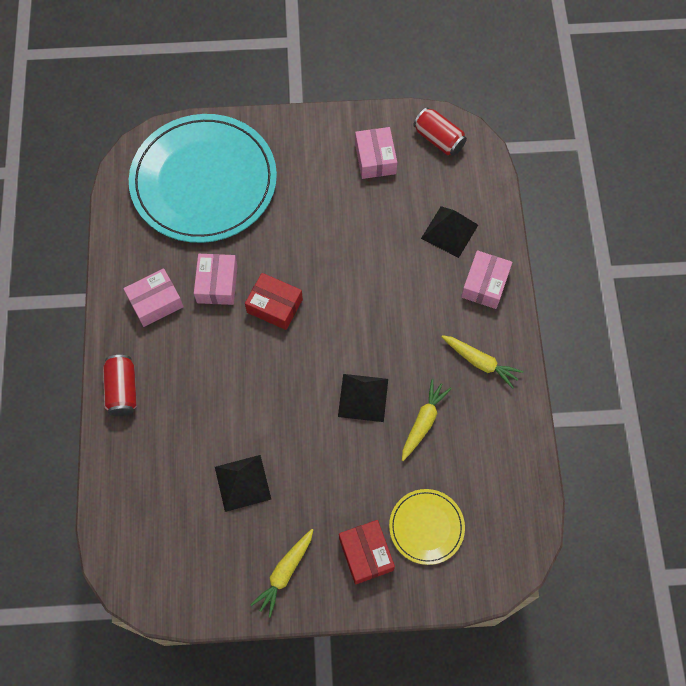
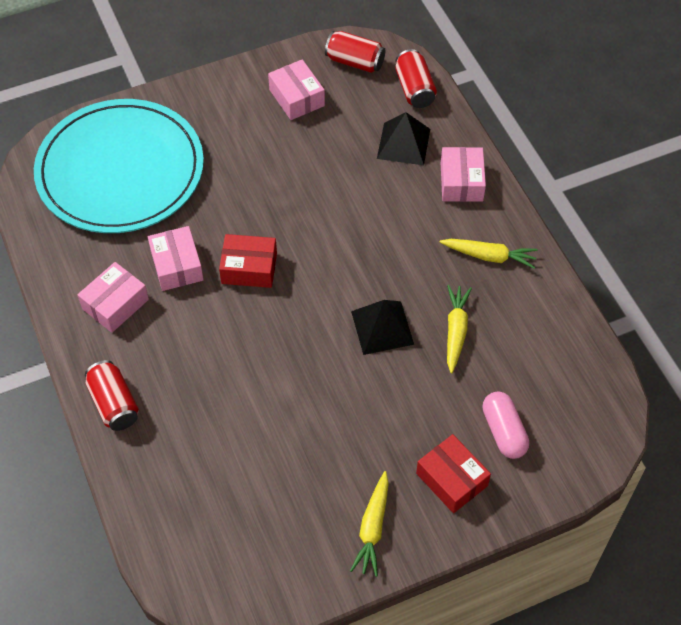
camera: 20 degrees left, 10 degrees down
(243, 483) = (288, 453): black pyramid -> none
(426, 527) = (503, 431): yellow plate -> pink capsule
(480, 182) = (414, 89): none -> red can

